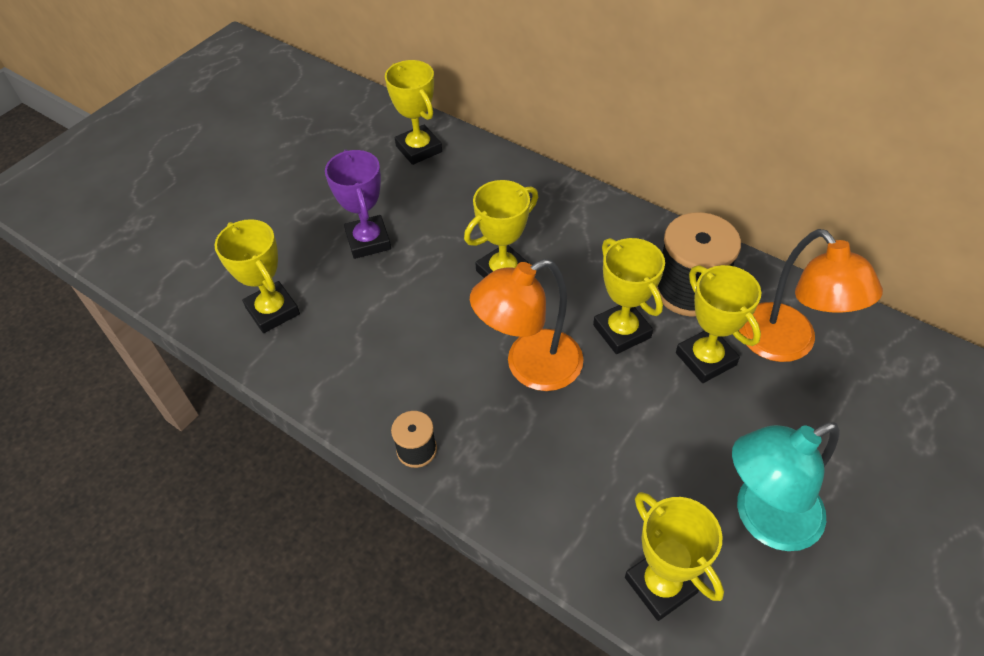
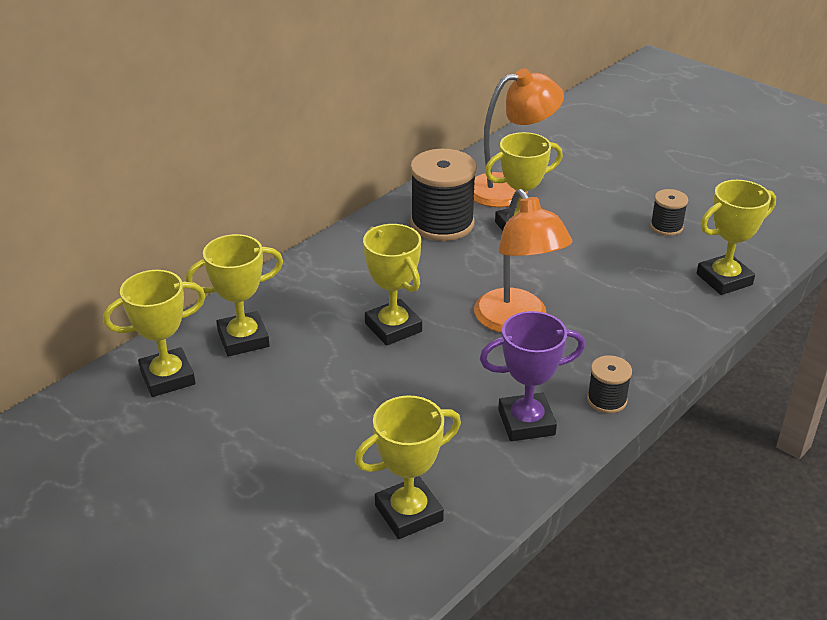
camera: 85 degrees left, 15 degrees down
(368, 241) = (315, 426): purple trophy -> purple trophy (526, 422)
(622, 331) = (483, 265): yellow trophy -> yellow trophy (243, 339)
(764, 519) = (666, 227): turquoise lamp -> black spool

